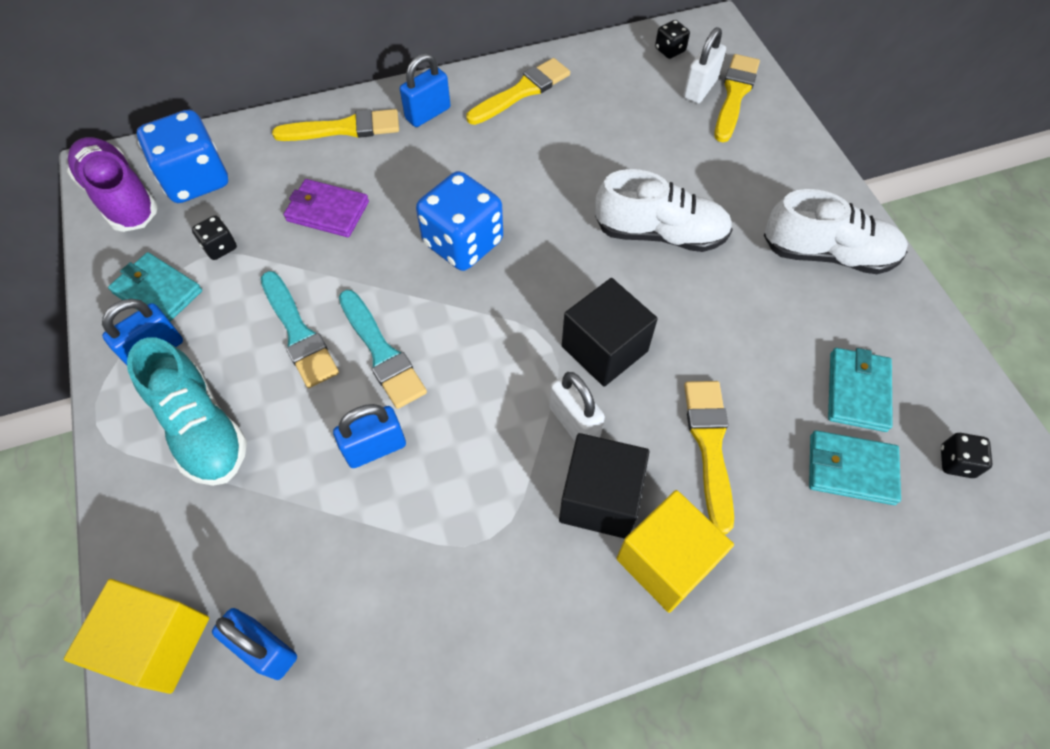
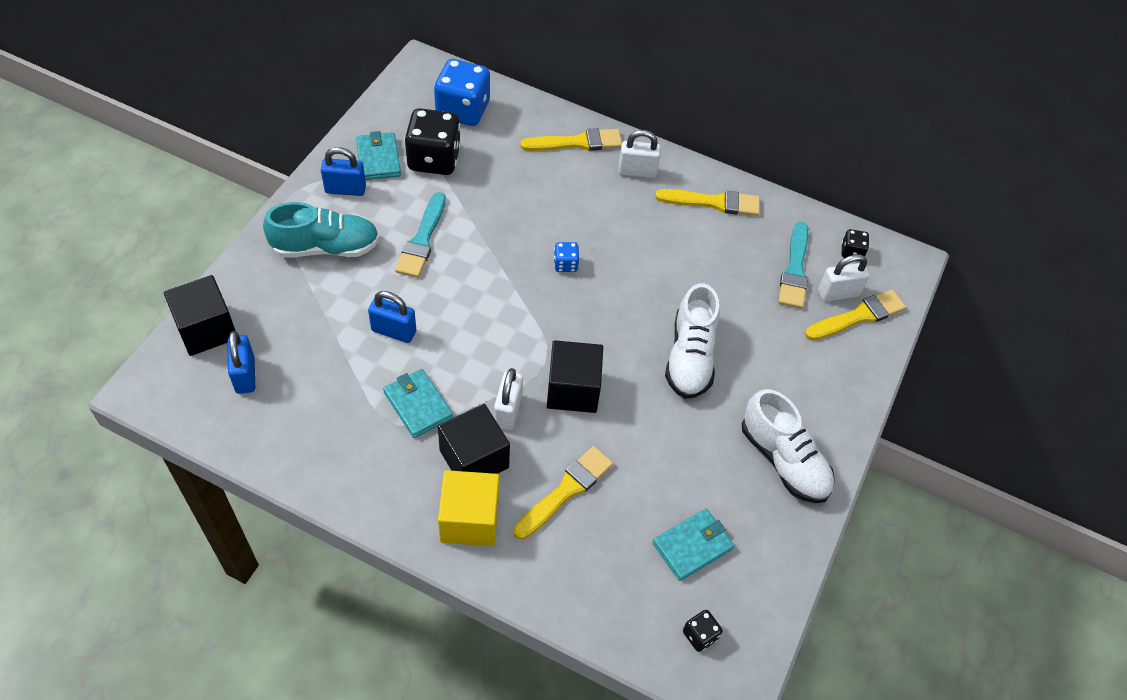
camera: 40 degrees right, 5 degrees down
(121, 197) = (414, 90): purple shoe -> none
(158, 643) = (206, 329): yellow cube -> black cube
(201, 428) = (325, 247): turquoise shoe -> turquoise shoe turned 105 degrees counterclockwise
(220, 247) = (434, 159): black dice -> black dice, size x2.17
(327, 211) = (512, 184): purple wallet -> none
(344, 128) = (577, 142): yellow brush -> yellow brush turned 45 degrees counterclockwise
(382, 353) = (452, 286): turquoise brush -> turquoise brush (795, 270)
(428, 114) = (637, 171): blue padlock -> white padlock
(463, 243) = (565, 264): blue dice -> blue dice, size x0.46
(660, 233) = (690, 357): white shoe -> white shoe turned 45 degrees clockwise
(851, 469) = (630, 578): turquoise wallet -> turquoise wallet (418, 405)

